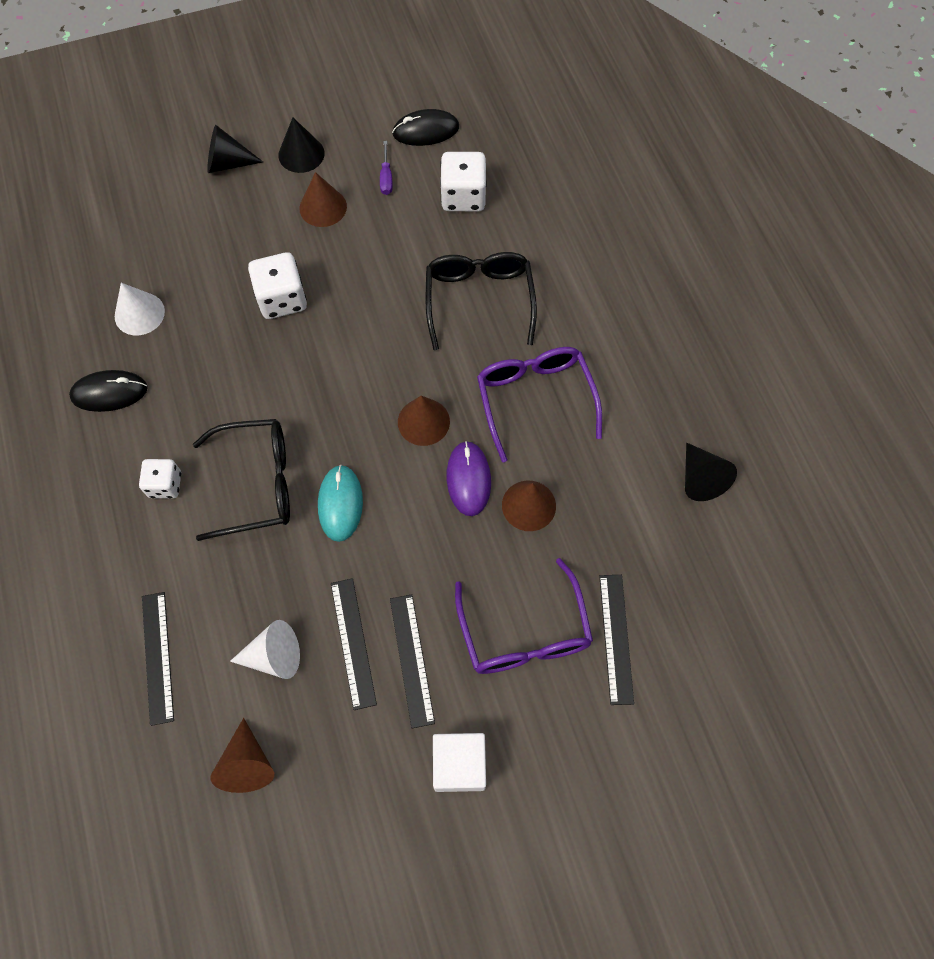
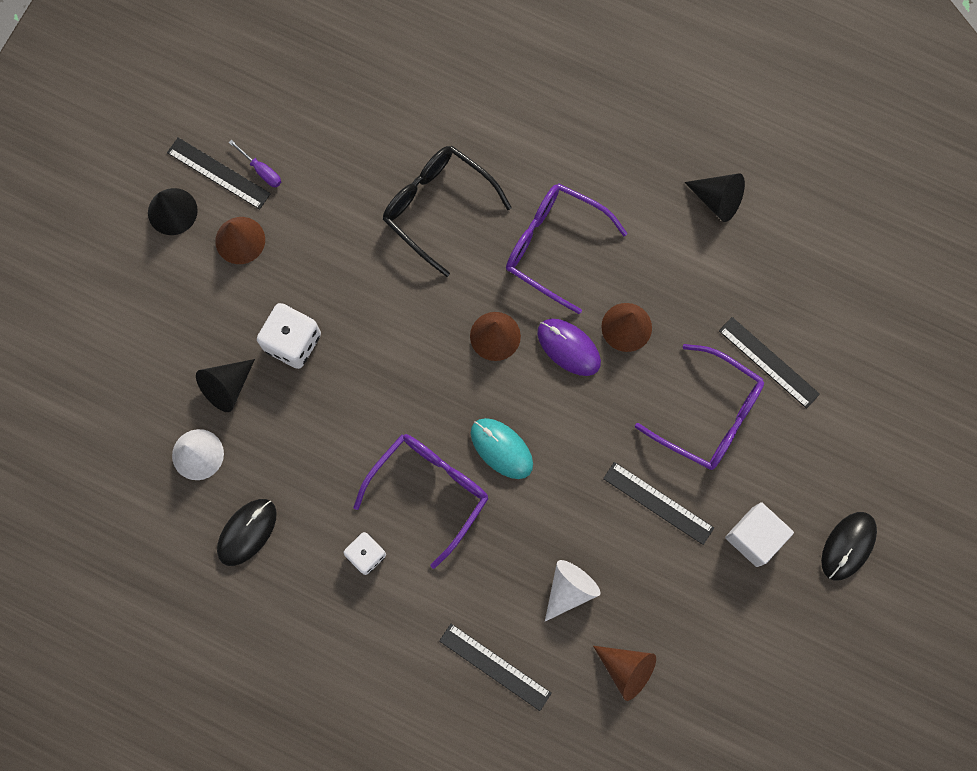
camera: 45 degrees left, 10 degrees up
(228, 163) = (122, 272): black cone -> black cone (227, 387)
(257, 484) = (429, 490): black glasses -> purple glasses
(353, 642) = (610, 530): black ruler -> black ruler (218, 173)
(426, 131) = (249, 102): black mouse -> black mouse (848, 546)
(463, 196) = (337, 133): white dice -> none

